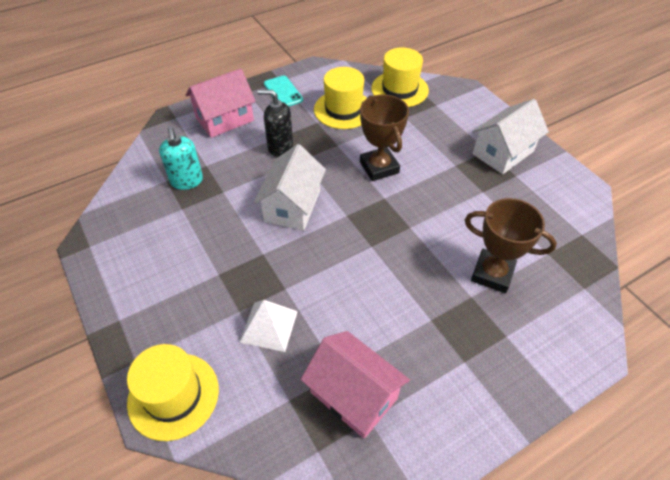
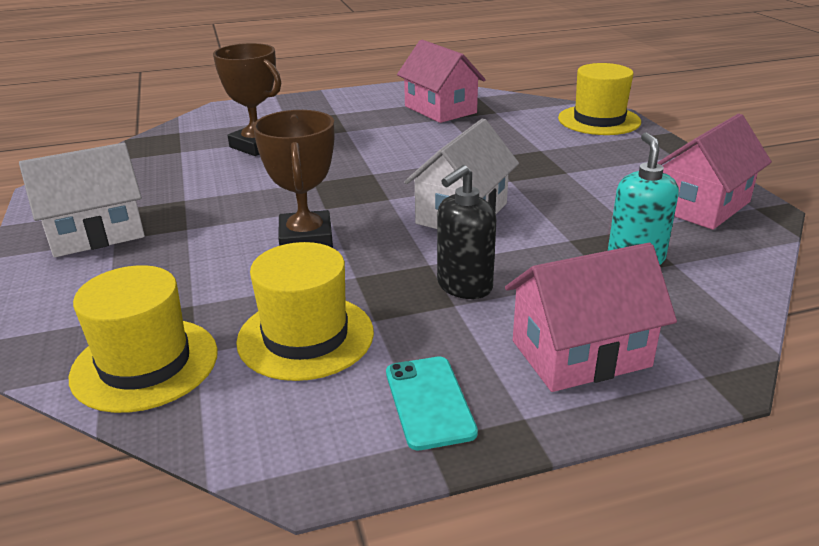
camera: 165 degrees left, 20 degrees down
(126, 242) = (702, 206): none -> pink house
(269, 326) = (509, 140): white pyramid -> none
(280, 147) = (464, 286): black soap dispenser -> black soap dispenser turned 105 degrees clockwise

